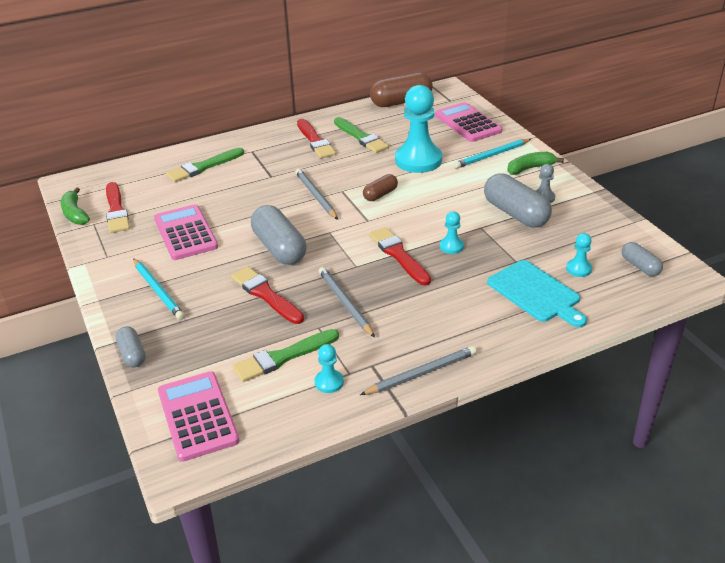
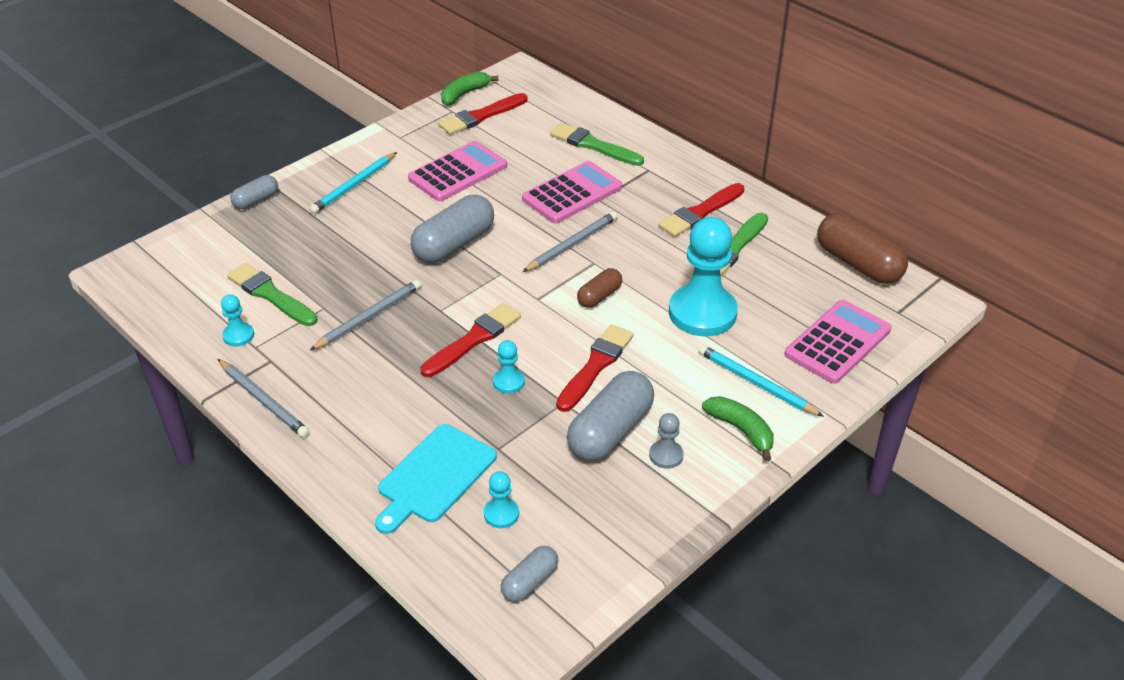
camera: 70 degrees right, 5 degrees up
(198, 416) = (180, 264): pink calculator -> pink calculator (572, 193)
(266, 295) = (367, 257): red brush -> red brush (595, 366)
(380, 195) = (599, 296): brown capsule -> brown capsule turned 75 degrees counterclockwise

